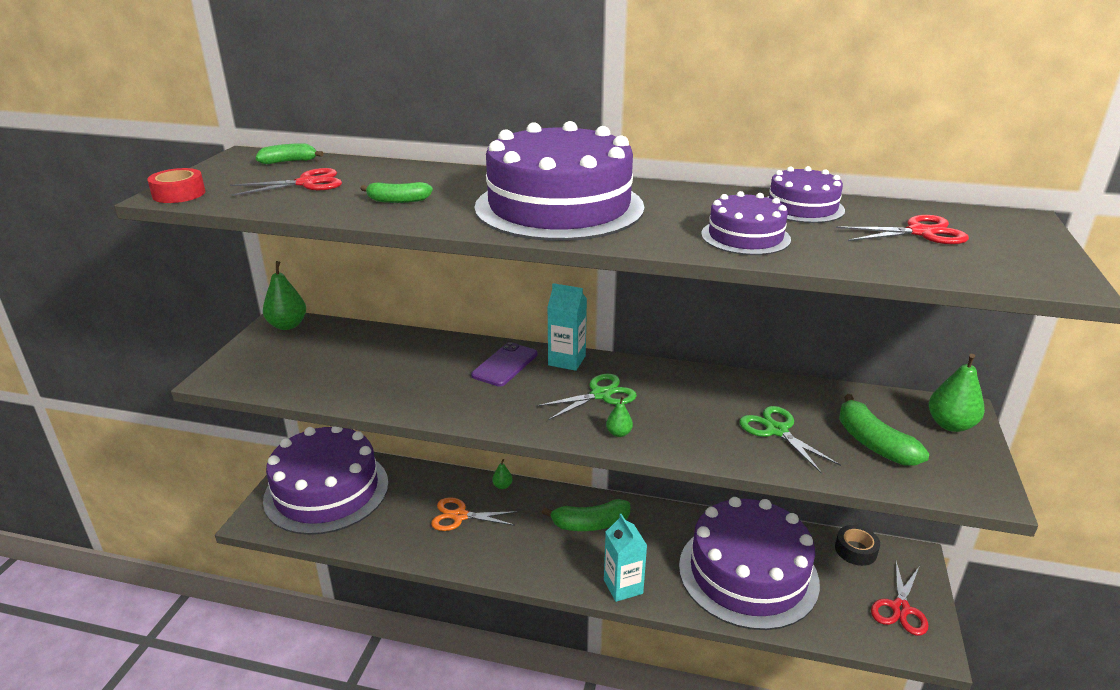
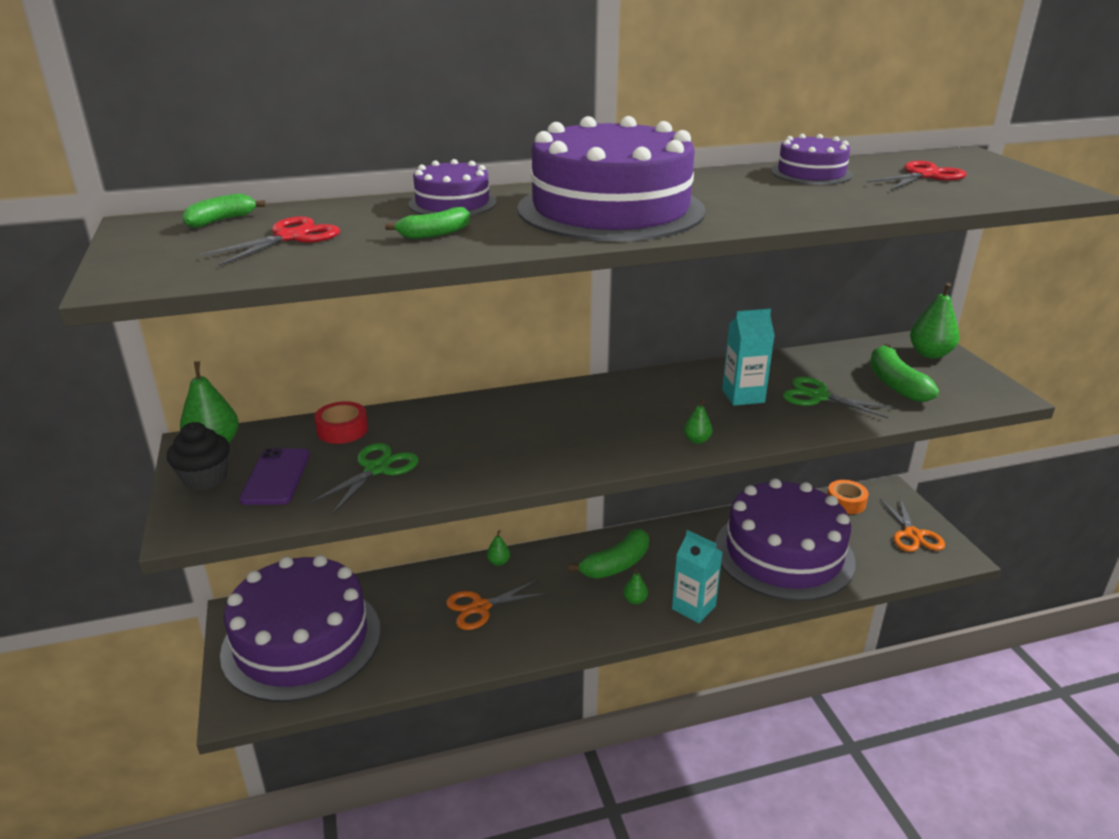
camera: 30 degrees left, 0 degrees up
(179, 194) = (136, 278): red tape -> red tape (342, 430)
(258, 347) = (205, 478): none -> black cupcake
(505, 365) = (520, 413): purple phone -> purple phone (276, 477)
(567, 360) = (576, 392): turquoise carton -> turquoise carton (743, 396)
(580, 559) = (635, 600): none -> green pear
(600, 395) = (642, 412): green scissors -> green scissors (377, 469)
(745, 236) = (810, 202): purple cake -> purple cake (452, 203)
(855, 550) = (845, 502): black tape -> orange tape
(873, 443) = (895, 384): green banana -> green banana turned 45 degrees clockwise
(900, 608) = (913, 535): red scissors -> orange scissors

